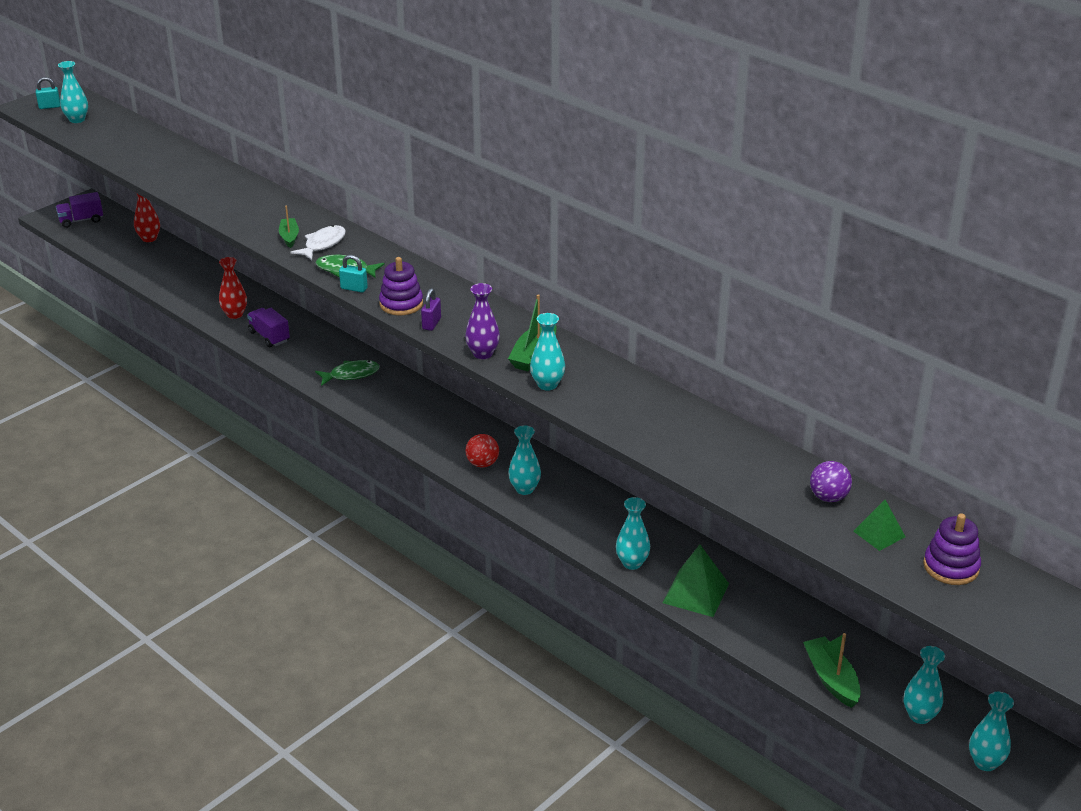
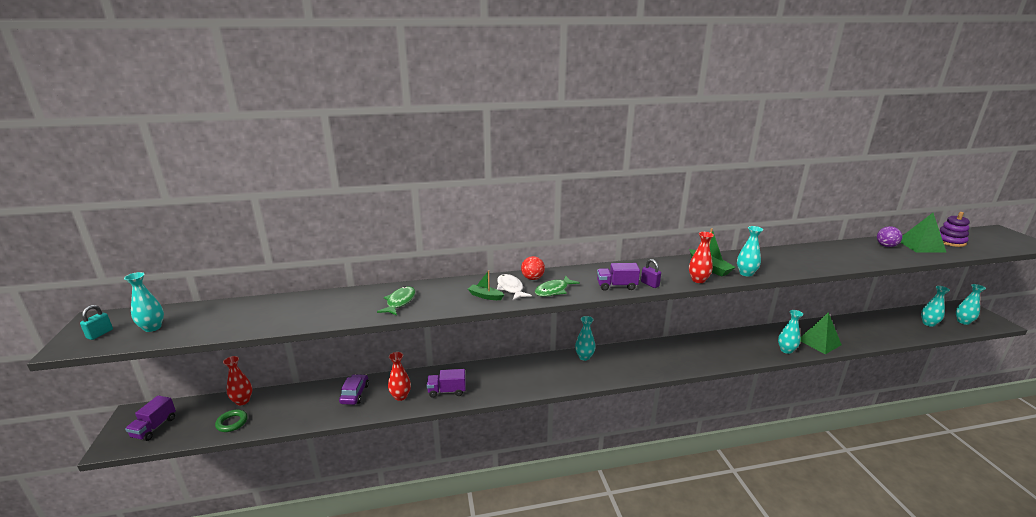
camera: 55 degrees left, 10 degrees down
(118, 250) = (232, 423): none -> green ring
(214, 288) = (355, 394): none -> purple car
(351, 375) = (528, 374): green fish -> green fish (399, 302)
(354, 288) = (581, 294): turquoise padlock -> none
(401, 304) = (616, 286): purple stacking toy -> purple truck
(482, 464) = (664, 362): red ball -> red ball (532, 278)
(483, 354) = (698, 280): purple vase -> red vase
(524, 489) = (699, 357): turquoise vase -> turquoise vase (584, 357)
(831, 679) = (898, 333): green boat -> none
(879, 534) = (920, 246): green pyramid -> green pyramid, size x1.64

